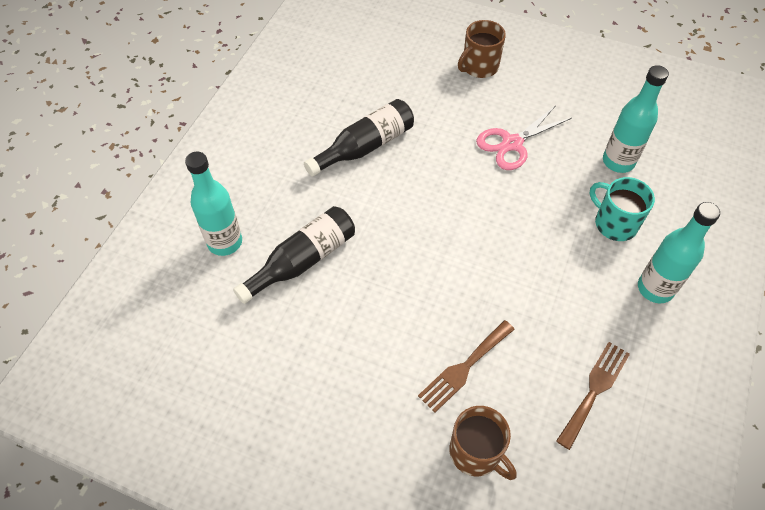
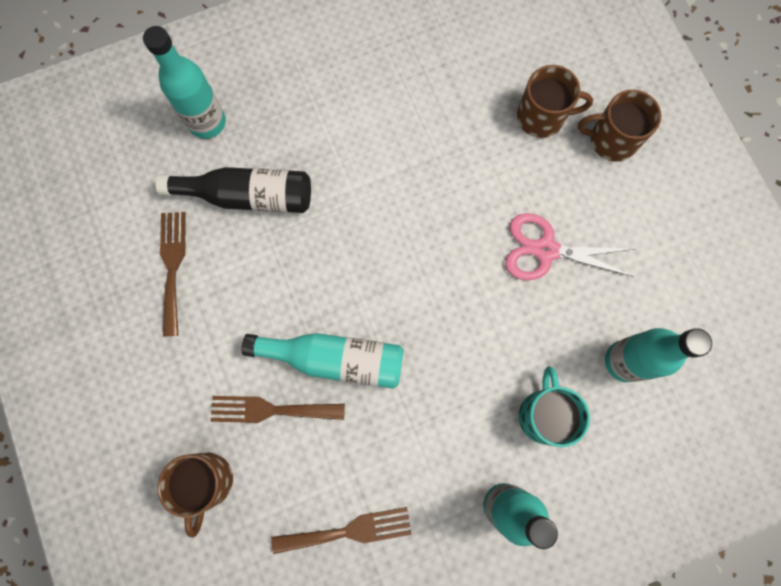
camera: 45 degrees right, 20 degrees up
(298, 344) = (173, 266): none -> brown fork
(365, 147) = (410, 132): black bottle -> none
(429, 84) = (541, 117): none -> brown mug
(467, 302) = (334, 359): none -> turquoise bottle

